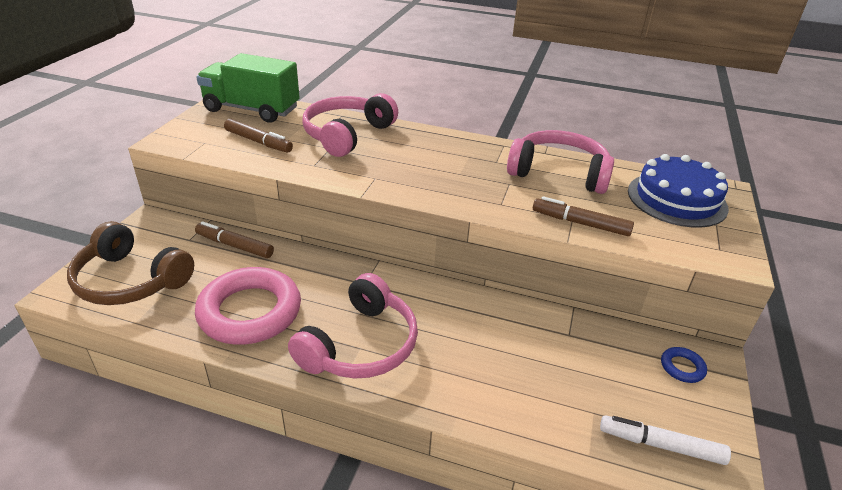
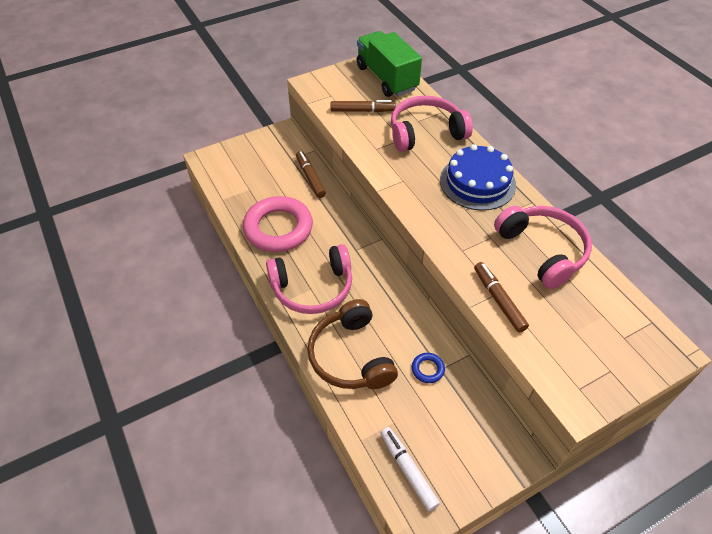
camera: 45 degrees right, 15 degrees up
(130, 280) = (241, 170): brown headphones -> brown headphones (351, 356)
(258, 142) = (362, 111): brown marker -> brown marker turned 75 degrees counterclockwise
(676, 199) = (610, 330): blue cake -> blue cake (477, 182)
(682, 367) = (488, 445): blue ring -> blue ring (427, 369)

